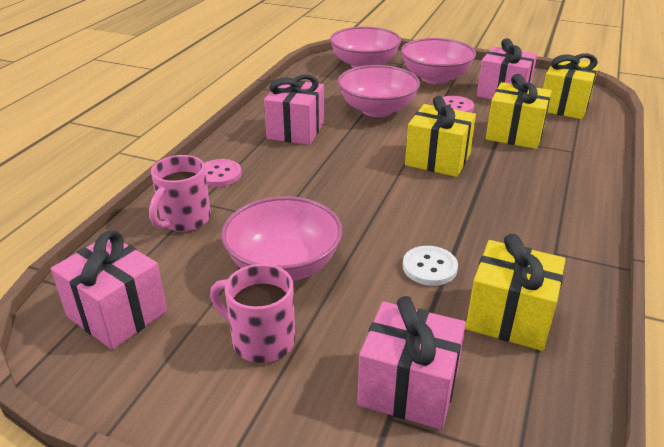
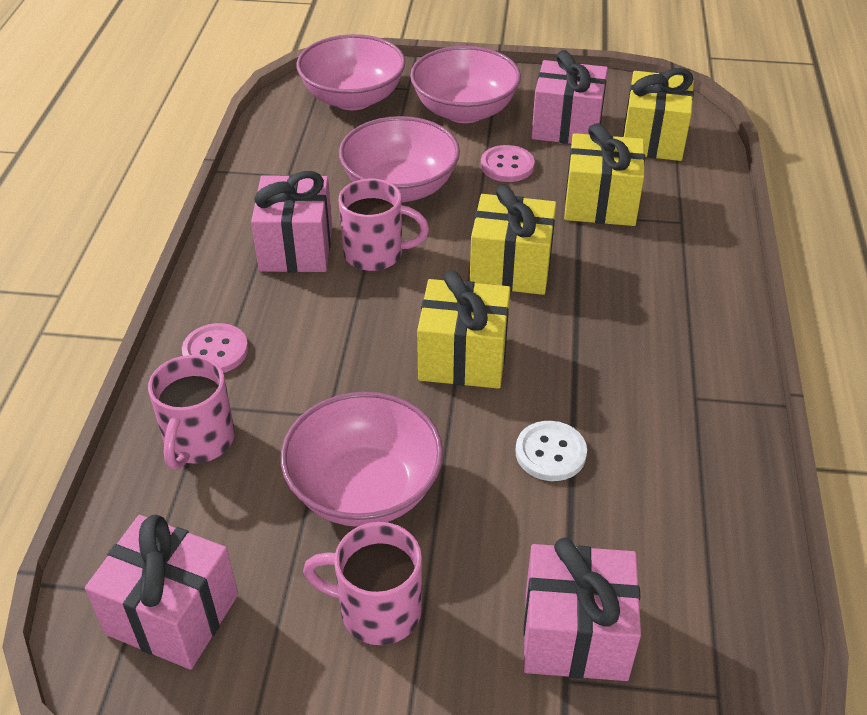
camera: 15 degrees left, 10 degrees up
(347, 140) = (376, 254): none -> pink mug
(509, 317) = (664, 508): yellow gift -> yellow gift (463, 358)

